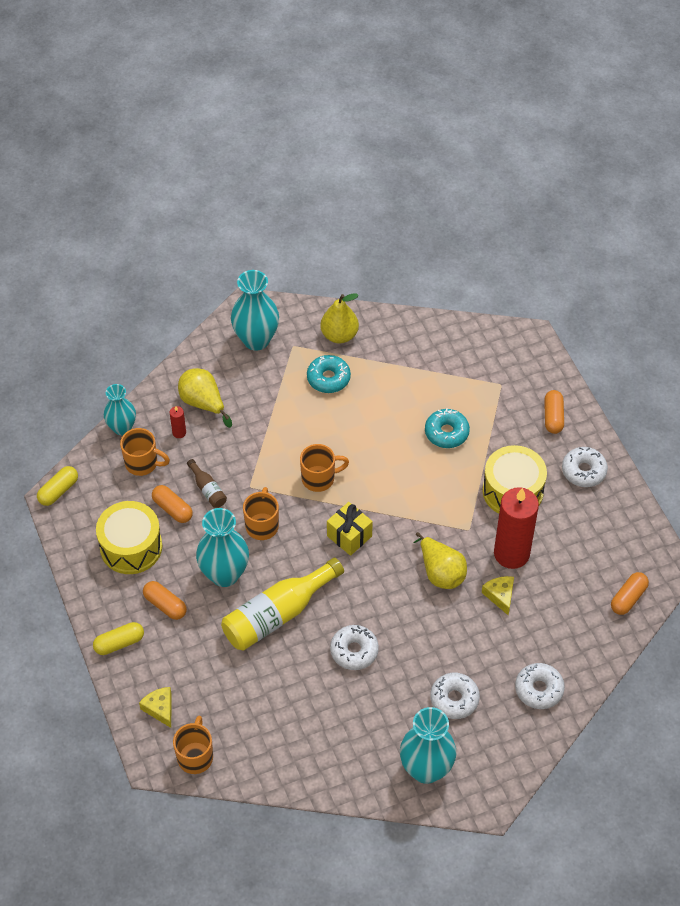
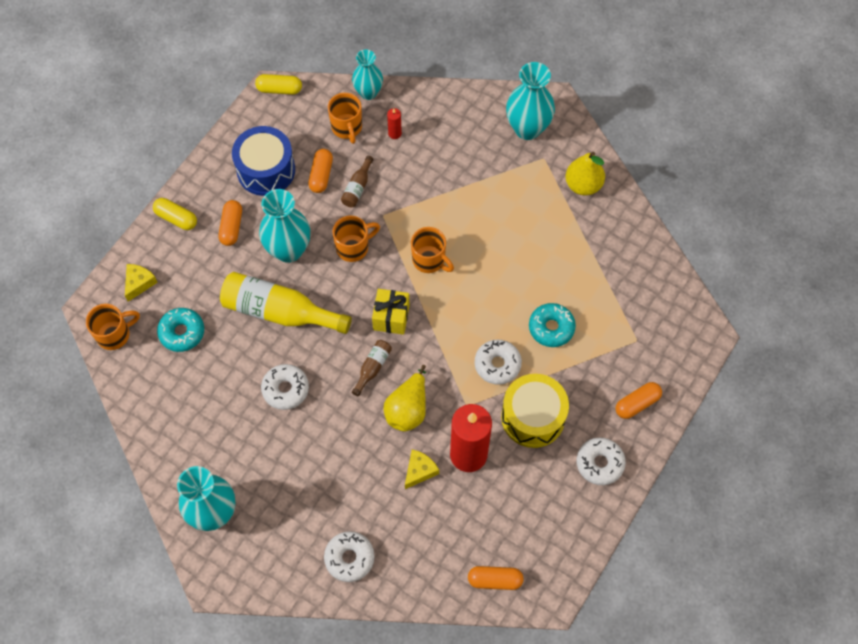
camera: 55 degrees right, 10 degrees up
(131, 547) = (266, 170): yellow drum -> blue drum
(203, 403) = (435, 131): yellow pear -> none
(328, 378) = (533, 204): turquoise donut -> turquoise donut (182, 332)
(384, 576) = (372, 368): none -> brown bottle
(454, 699) = (293, 495): white donut -> white donut (497, 364)

